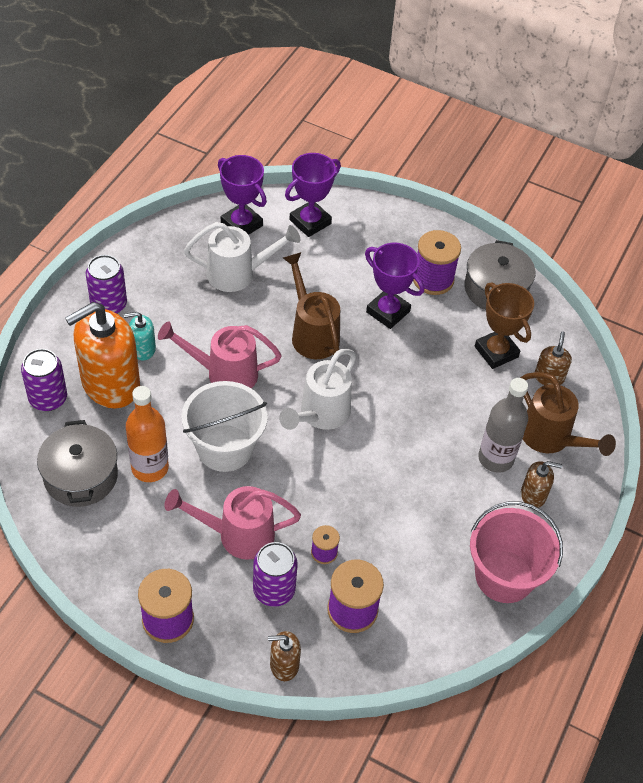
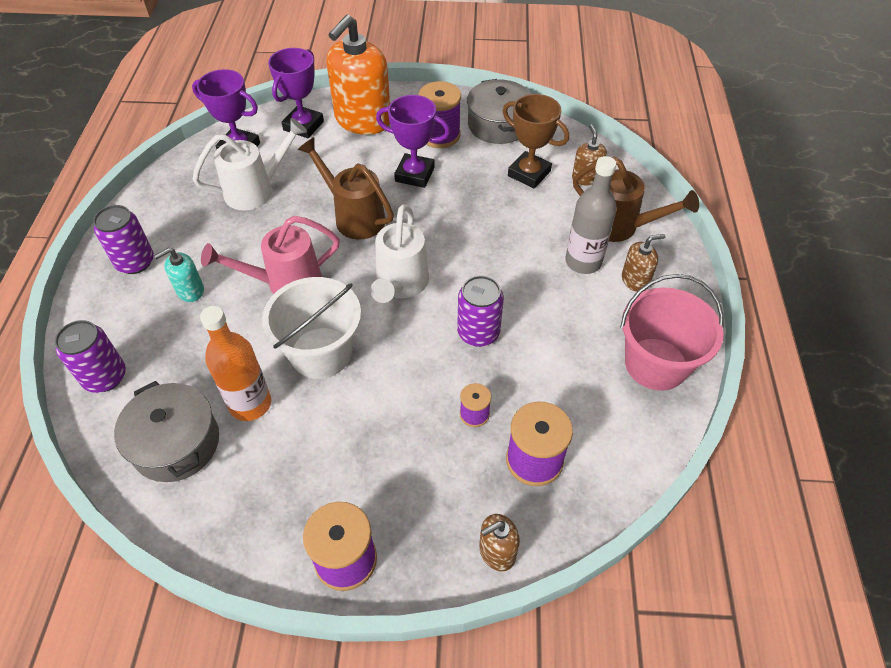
camera: 20 degrees left, 0 degrees up
(110, 384) = (169, 337): orange soap dispenser -> orange soap dispenser (362, 120)
(238, 535) = (378, 434): pink watering can -> none
(274, 590) = (444, 475): purple can -> purple can (478, 333)

